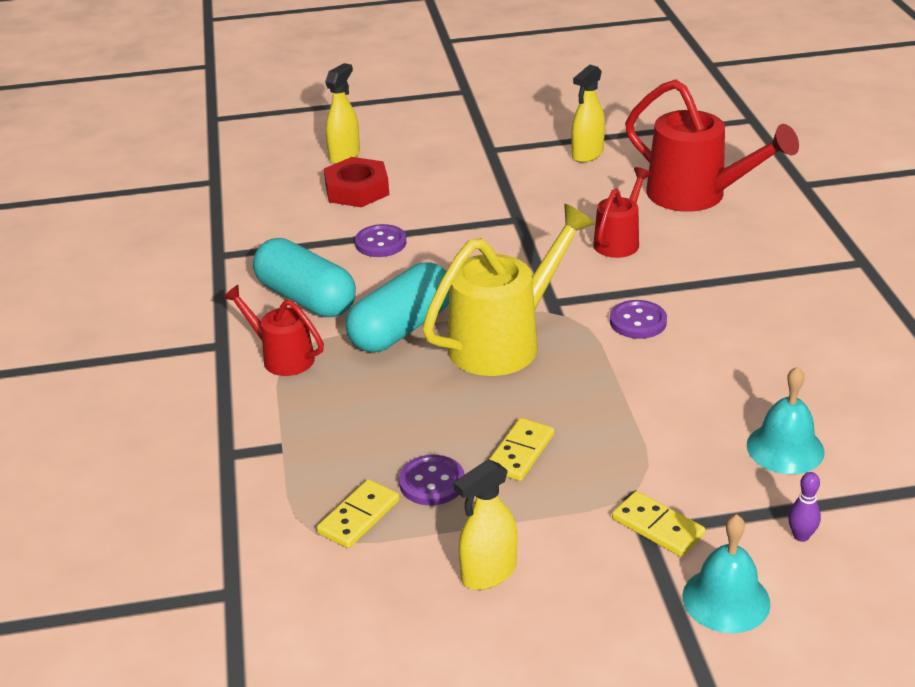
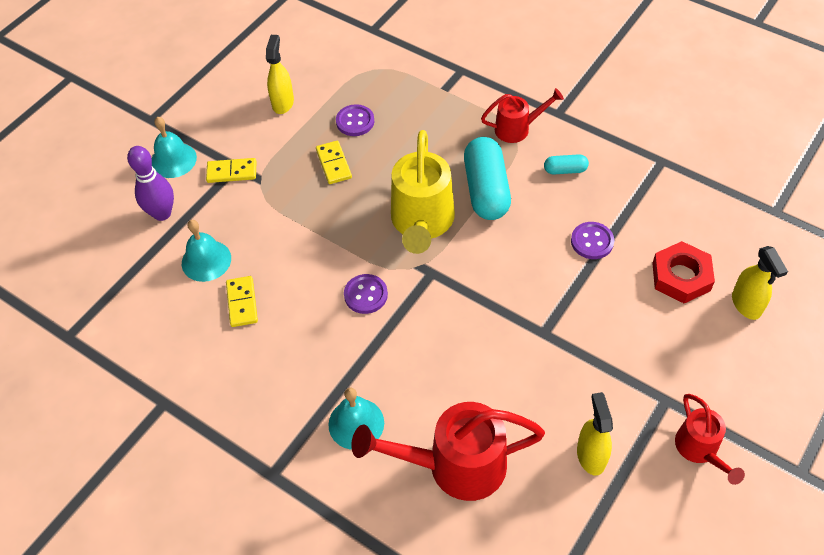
camera: 135 degrees right, 20 degrees up
(306, 298) = (565, 170): turquoise capsule -> turquoise capsule, size x0.47
(358, 516) = (365, 86): yellow domino -> yellow domino (242, 303)
(619, 241) = (453, 363): red watering can -> red watering can (699, 449)
(752, 252) = (356, 423): none -> turquoise bell
(801, 536) = (162, 213): purple bowling pin -> purple bowling pin, size x1.99

